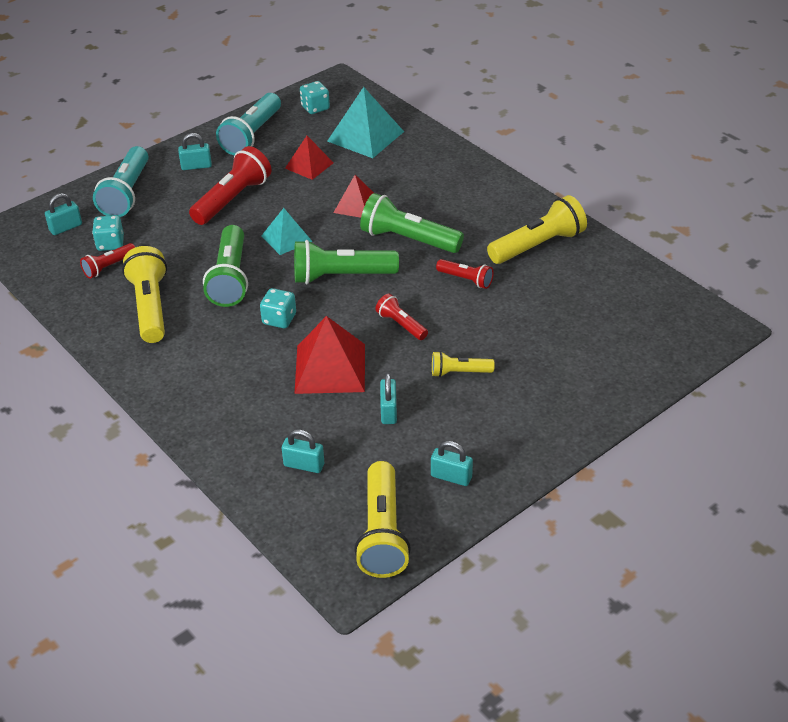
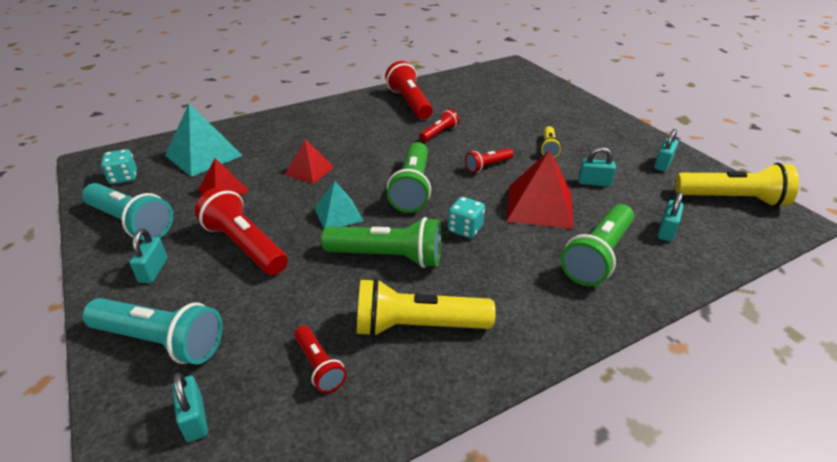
camera: 80 degrees left, 5 degrees down
(110, 244) = (267, 363): turquoise dice -> none
(408, 240) = (376, 151): green flashlight -> green flashlight (598, 256)
(538, 245) = (409, 103): yellow flashlight -> red flashlight

